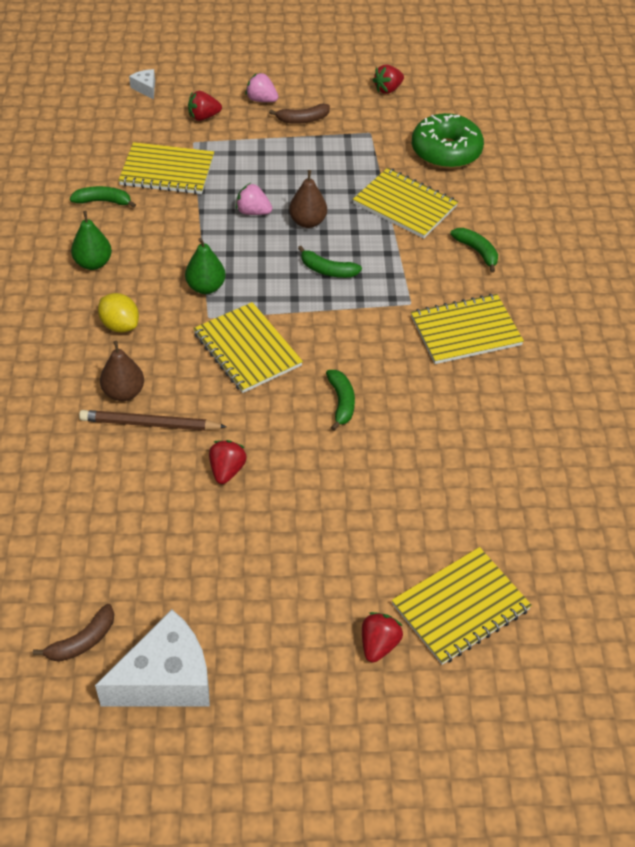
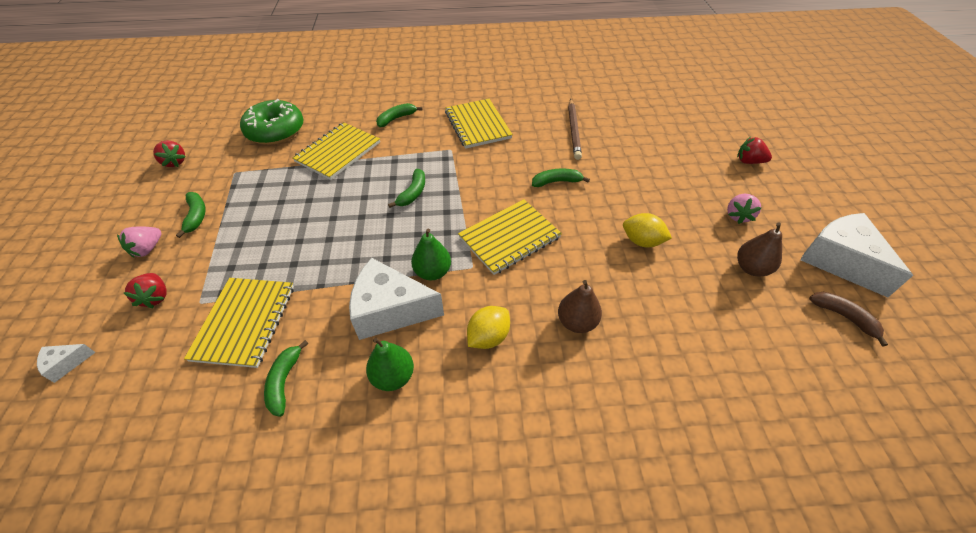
camera: 90 degrees left, 0 degrees up
(149, 424) = (609, 297): brown pencil -> brown pencil (574, 131)
(163, 259) = (390, 310): none -> white cheese
(227, 470) = (642, 241): red strawberry -> yellow lemon
(253, 212) = (329, 245): pink strawberry -> pink strawberry (738, 216)
(303, 119) = (196, 216): brown banana -> green banana
(307, 222) = (349, 207): brown pear -> brown pear (751, 268)
(460, 607) = (704, 130): yellow notebook -> none

